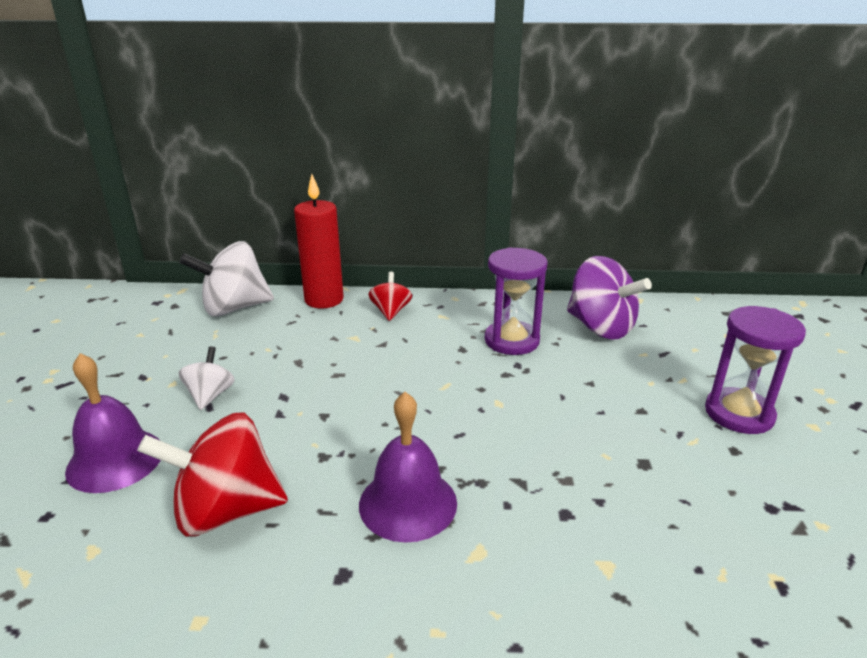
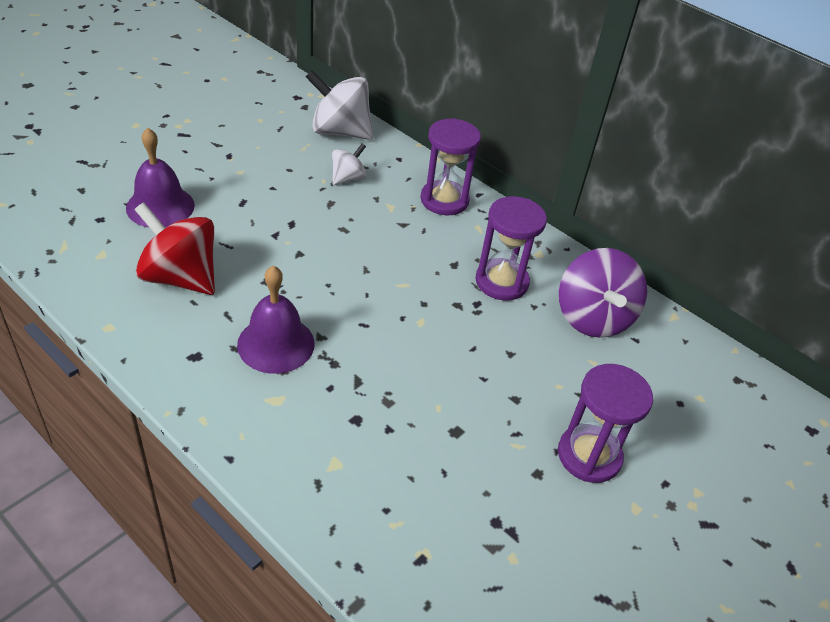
camera: 35 degrees right, 15 degrees up
(210, 395) = (251, 195): white spinning top -> white spinning top (348, 178)
(324, 300) = (409, 160): red candle -> none
(390, 311) = (444, 200): red spinning top -> purple hourglass

